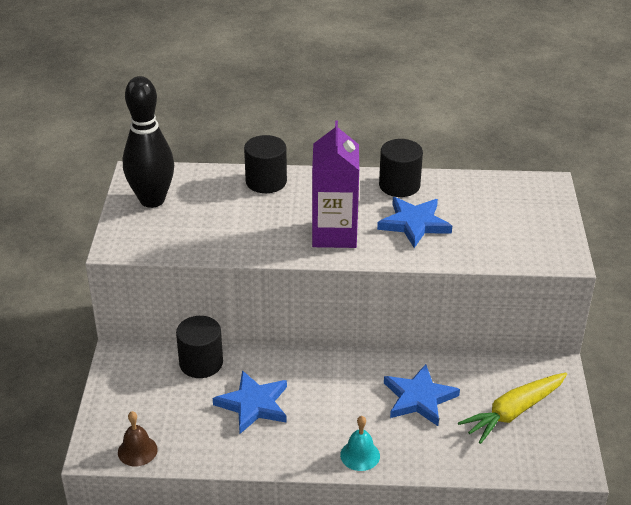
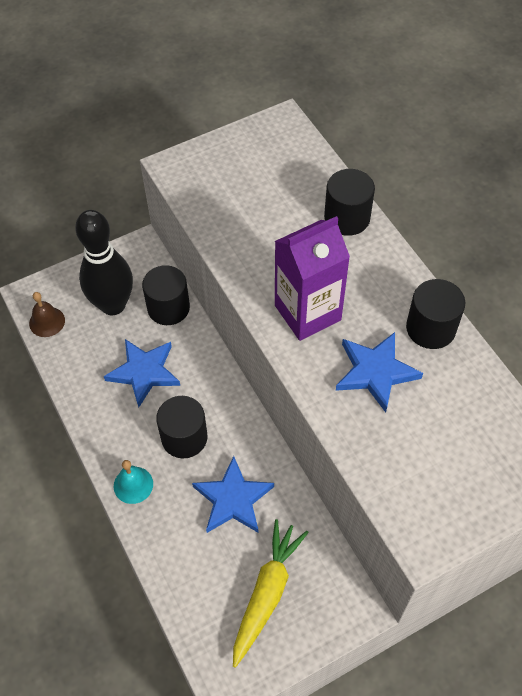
camera: 60 degrees right, 20 degrees up
(152, 200) = (253, 153): black bowling pin -> black bowling pin (113, 305)
(339, 404) = (184, 437): none -> black cylinder
(513, 412) = (267, 593): yellow carrot -> yellow carrot turned 90 degrees clockwise

